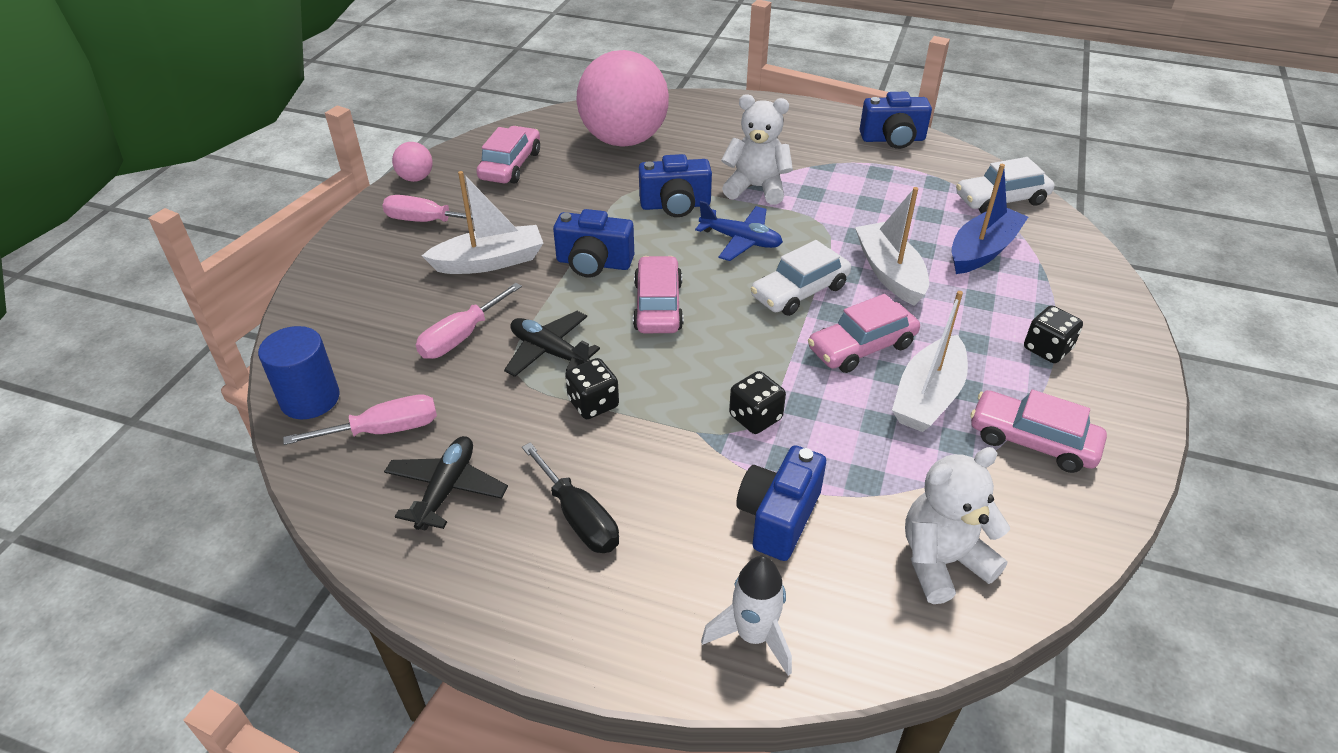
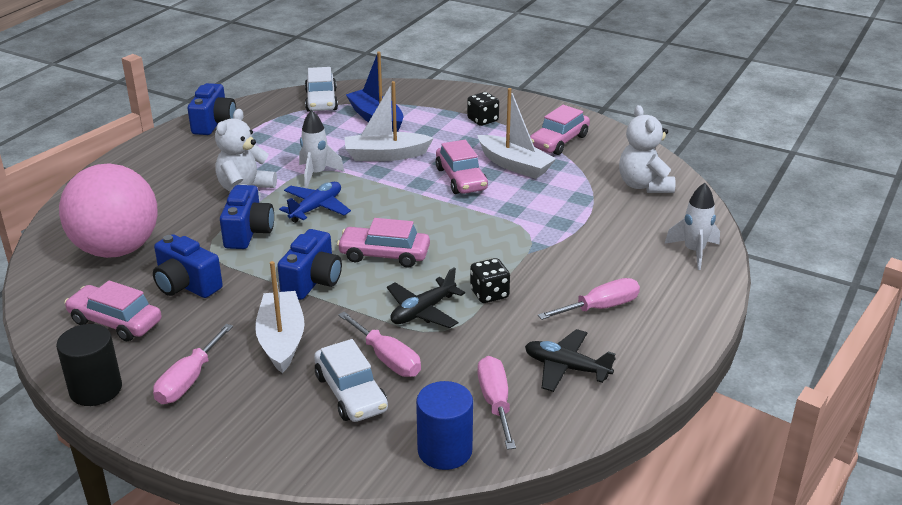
camera: 80 degrees left, 10 degrees down
(416, 178) = (96, 389): pink ball -> black cylinder
(579, 517) = (600, 308): black screwdriver -> pink screwdriver
(755, 417) = (519, 228): black dice -> none
(778, 517) = (607, 231): blue camera -> blue camera (186, 285)
(799, 291) = (392, 192): white car -> white car (350, 393)
(815, 228) = (316, 174): none -> white rocket

